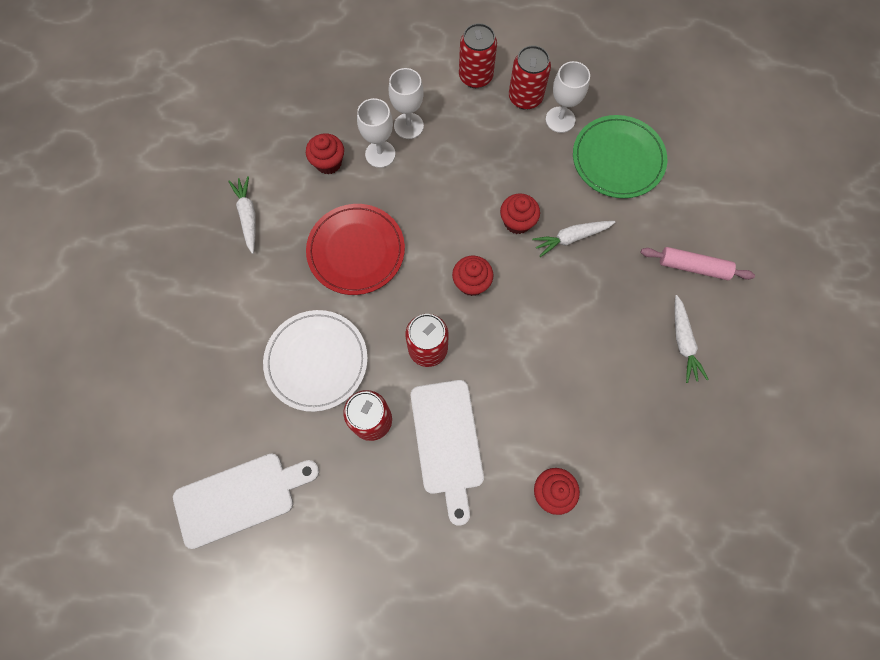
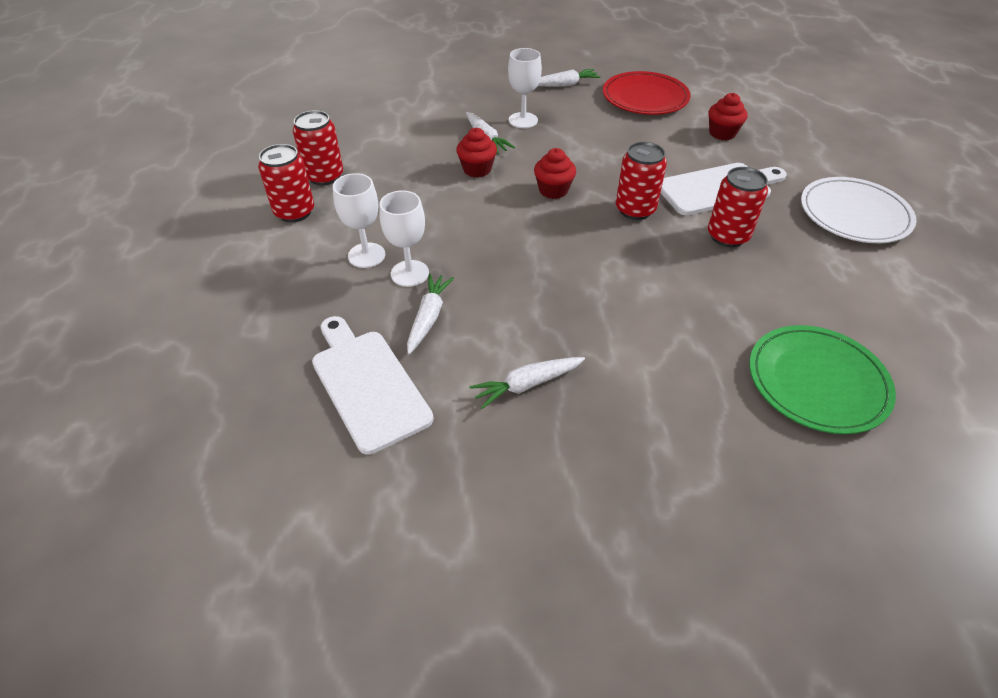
camera: 100 degrees left, 25 degrees down
(240, 497) = (870, 319): white cutting board -> white cutting board (368, 384)
(316, 361) = (689, 285): white plate -> white plate (854, 214)
(328, 163) = (428, 317): red cupcake -> white carrot
(356, 251) = (545, 274): red plate -> red plate (645, 97)
(560, 120) = (352, 153): white goblet -> white goblet (523, 120)
(618, 159) = (395, 120): green plate -> green plate (817, 382)
(693, 267) = (496, 83): pink rolling pin -> none

